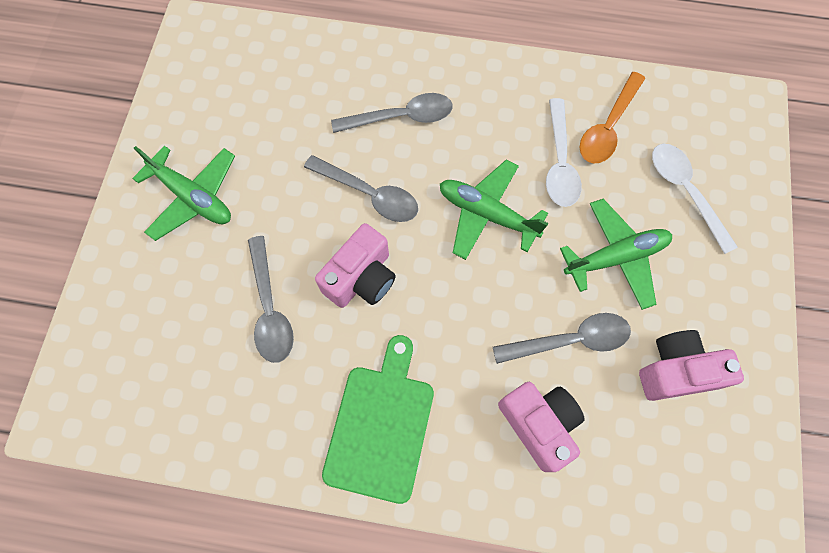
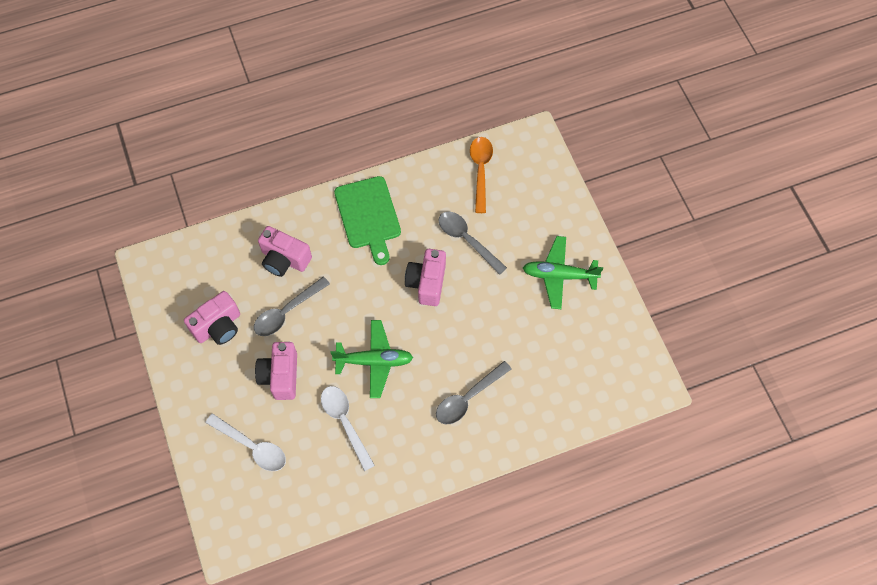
camera: 150 degrees right, 5 degrees down
(369, 194) = (454, 334): grey spoon -> none
(608, 127) = (324, 468): orange spoon -> orange spoon (480, 171)
(615, 257) = (280, 376): green plane -> pink camera

